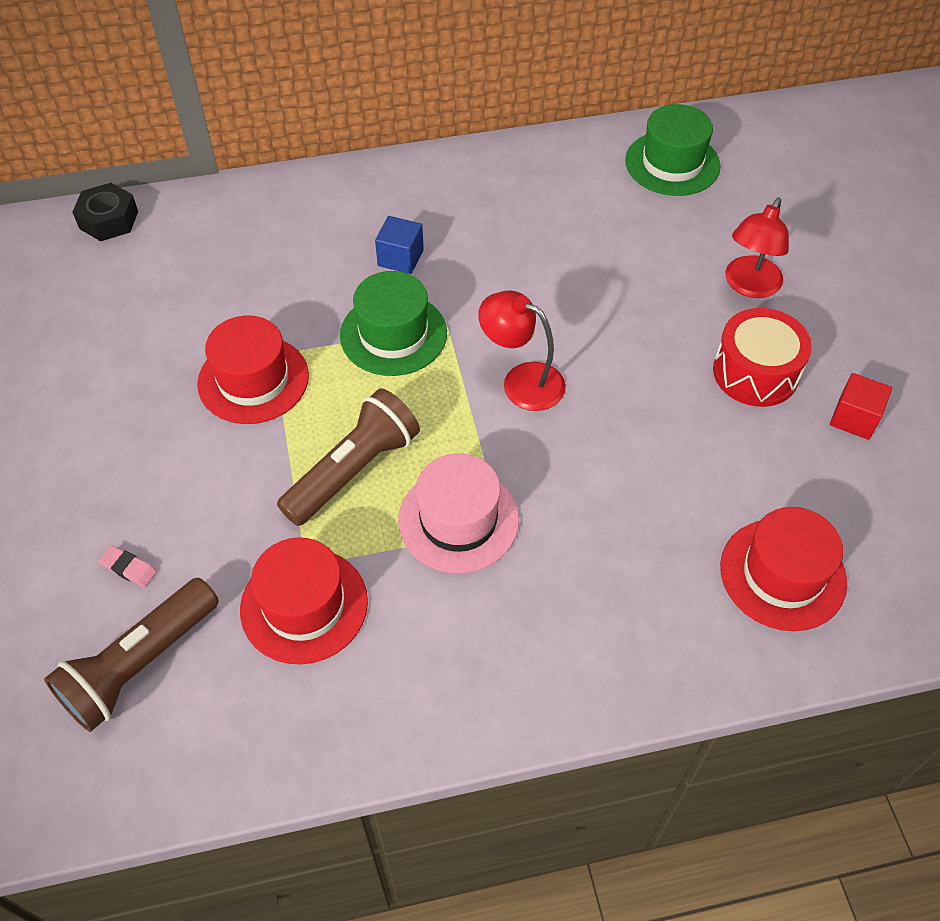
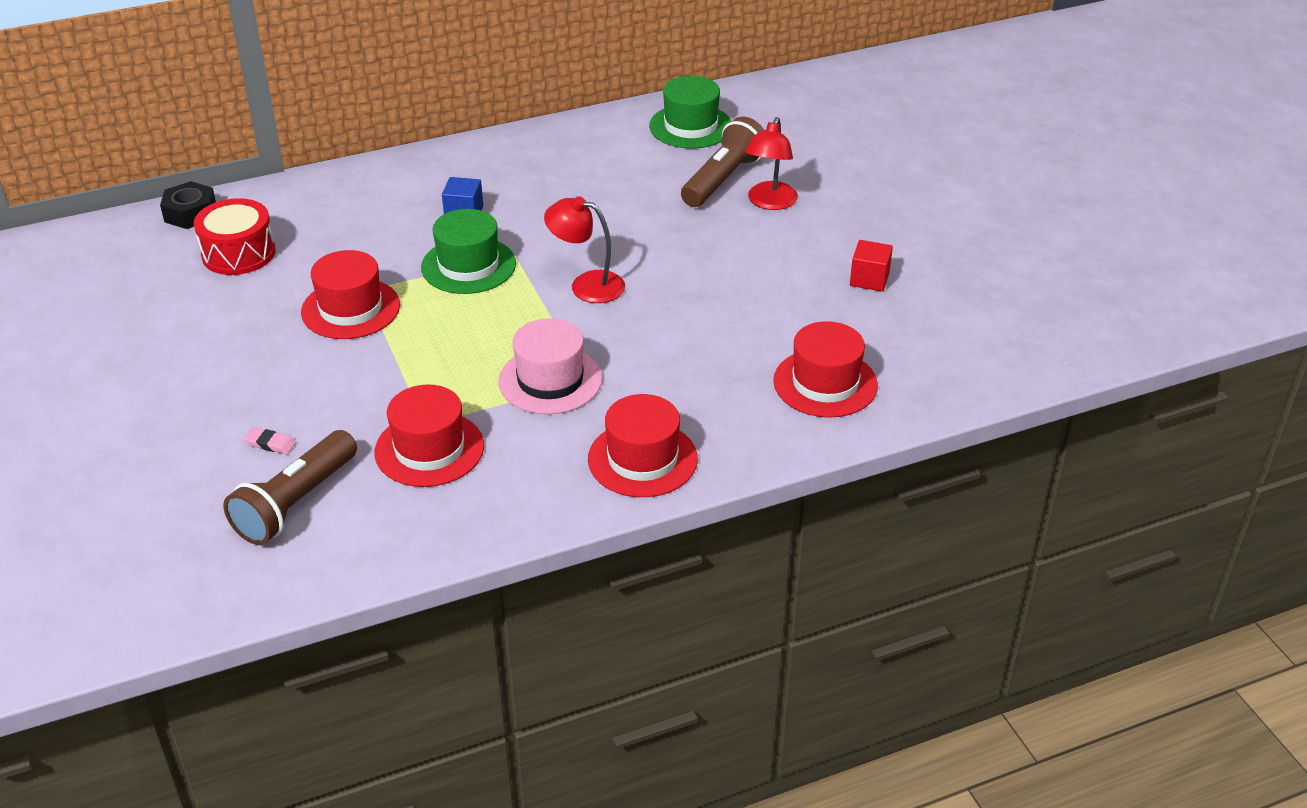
camera: 10 degrees left, 15 degrees down
(353, 470) = (453, 359): brown flashlight -> brown flashlight (723, 179)
(548, 661) = (642, 459): none -> red hat
(755, 372) = (783, 258): red drum -> red drum (238, 253)

